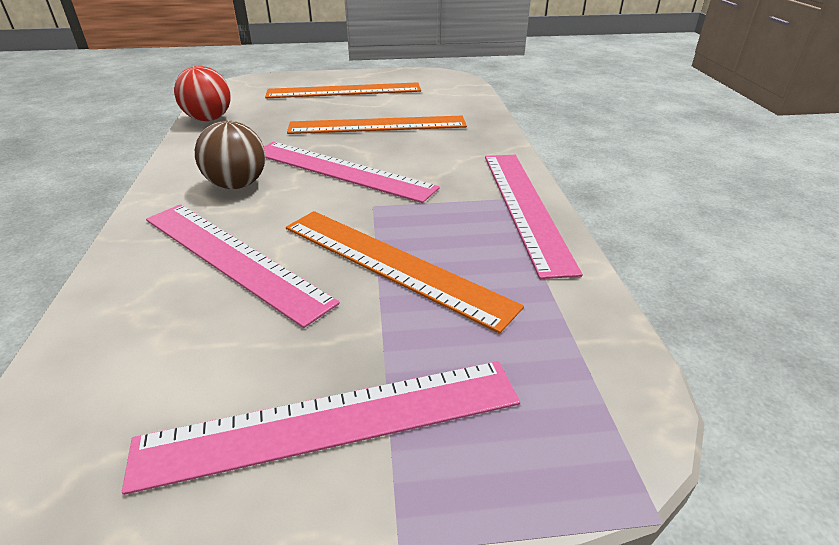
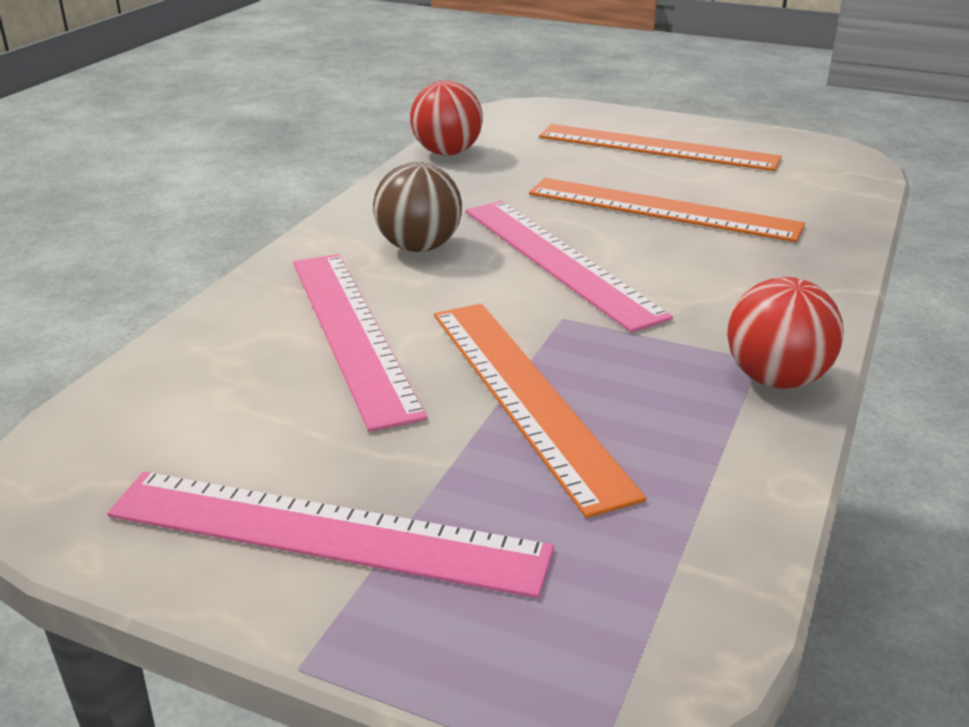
camera: 30 degrees right, 5 degrees down
(525, 207) = (776, 379): pink ruler -> red ball

